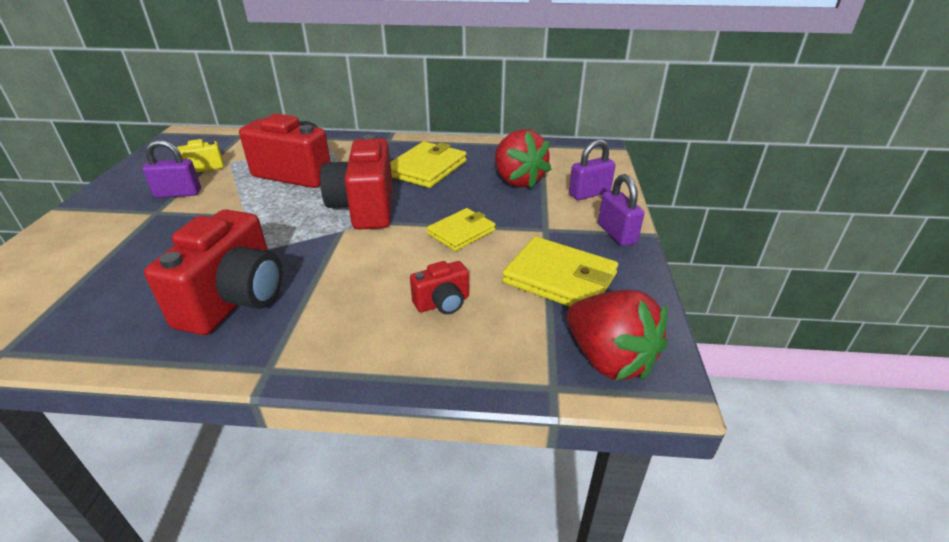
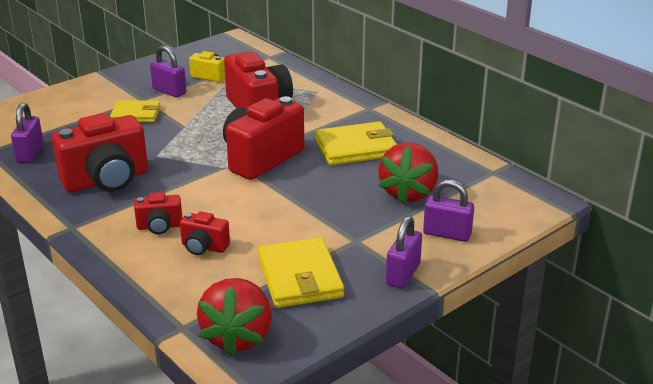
camera: 45 degrees right, 5 degrees down
(80, 323) = (30, 153): none -> purple padlock
(369, 310) = (159, 227): none -> red camera
(461, 232) = (293, 210): yellow wallet -> yellow wallet (136, 114)

